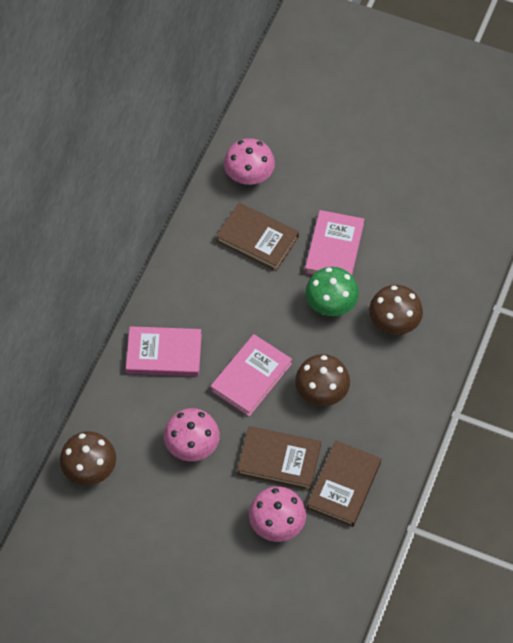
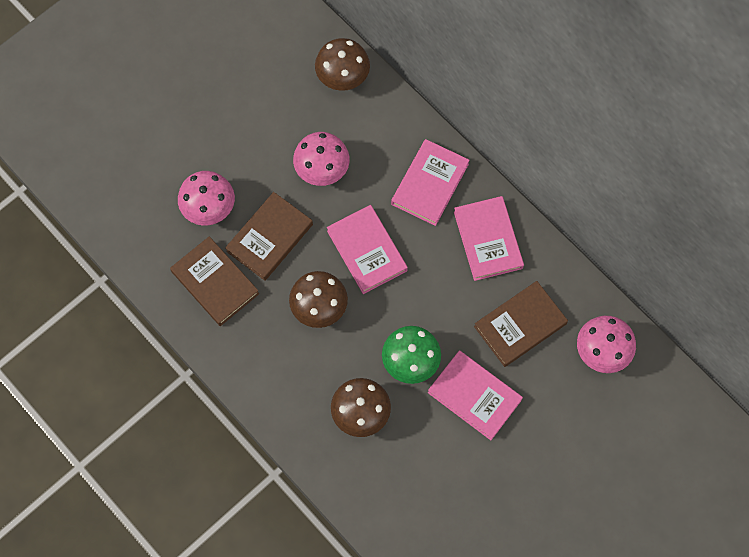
camera: 115 degrees right, 10 degrees up
(194, 290) = (488, 240): none -> pink book

